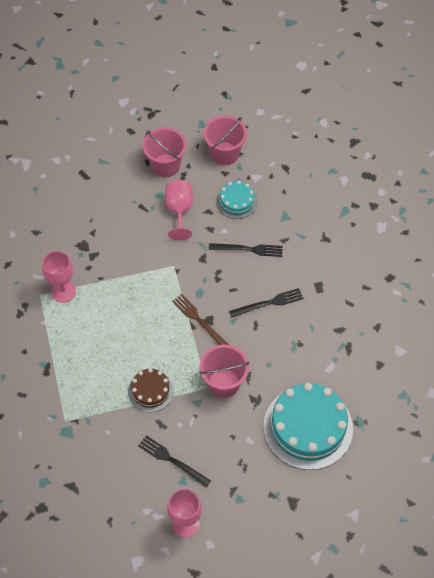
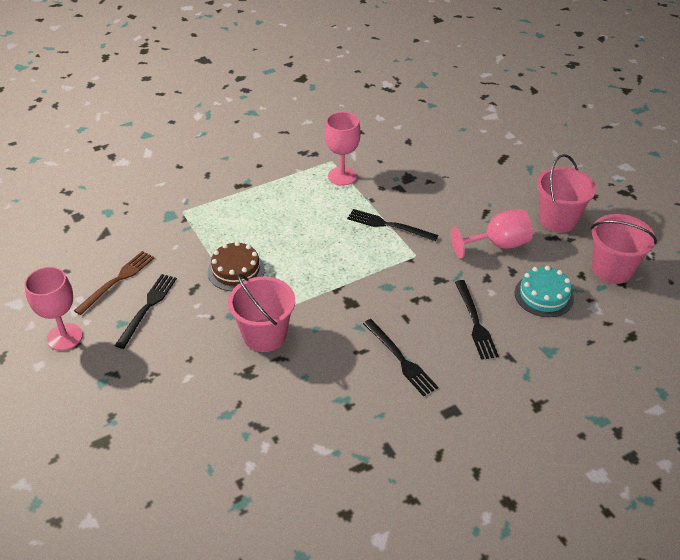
camera: 75 degrees right, 15 degrees down
(135, 274) = (389, 225): none -> black fork
(199, 320) = (347, 294): brown fork -> brown fork (117, 280)
(308, 427) = (219, 439): turquoise cake -> none

